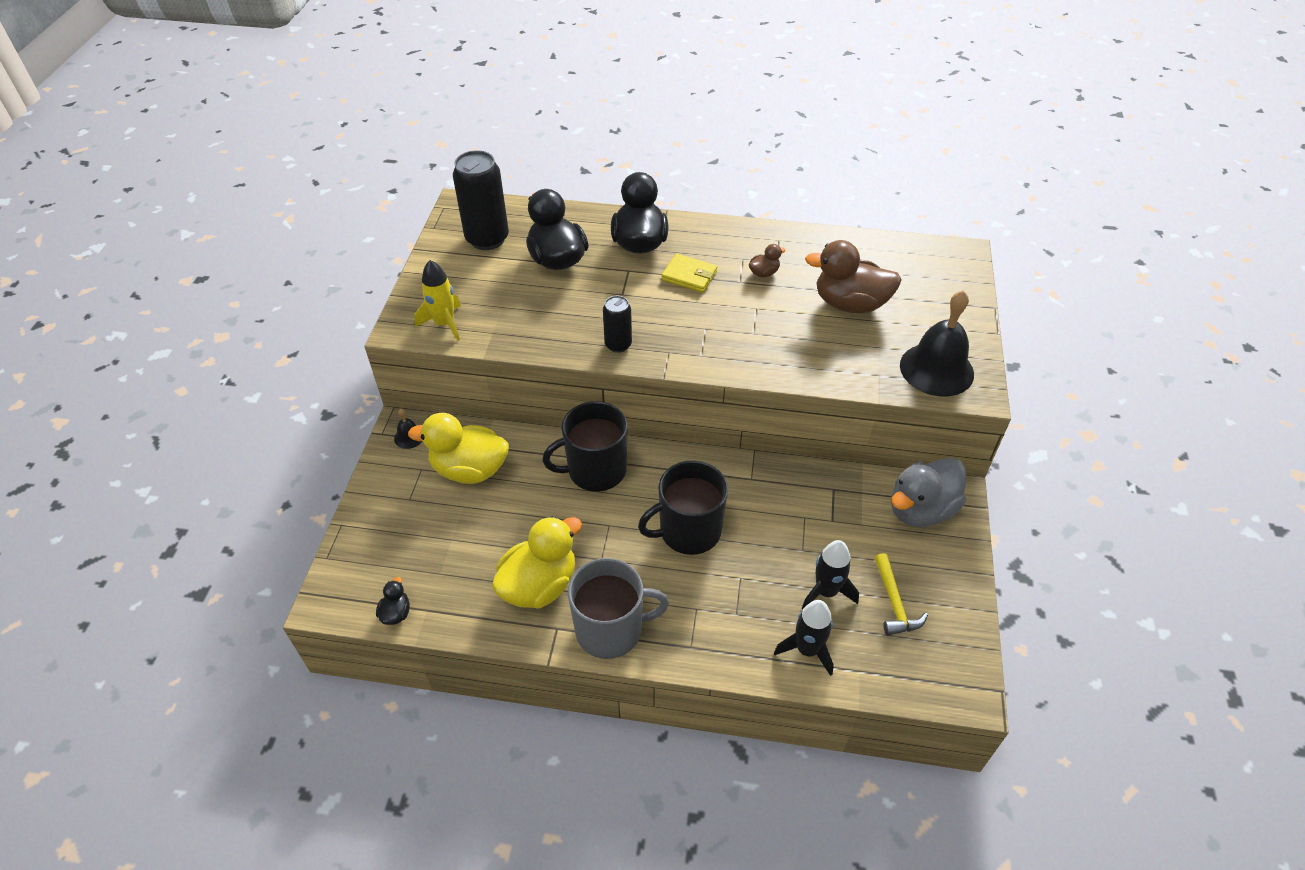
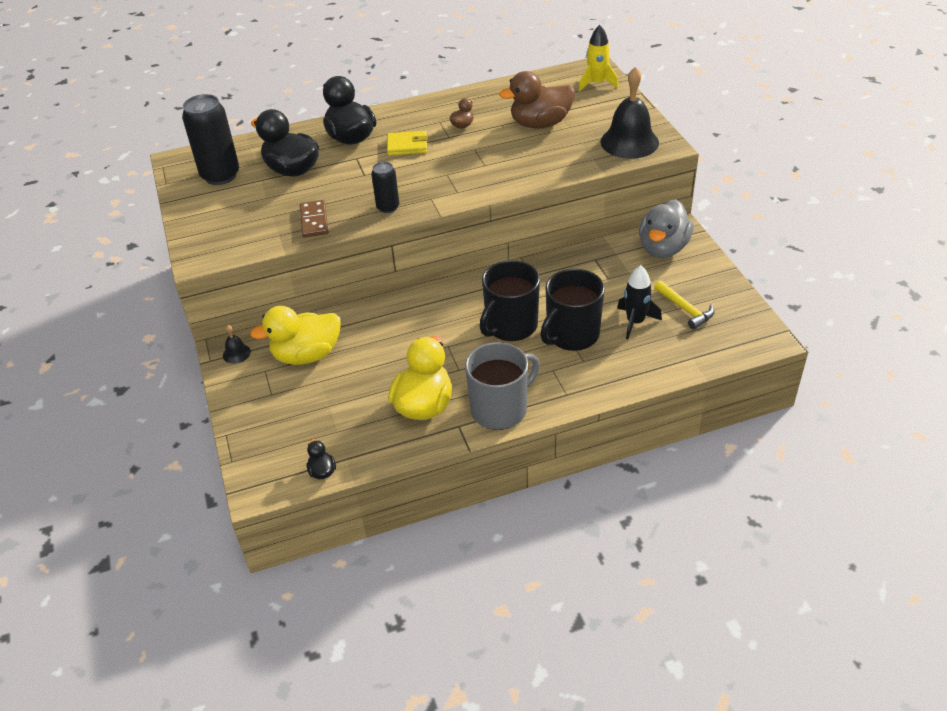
camera: 25 degrees left, 5 degrees down
(444, 324) = (233, 243): yellow rocket -> yellow rocket (596, 83)
(536, 330) = (314, 221): none -> brown domino
(595, 470) = (410, 316): black mug -> black mug (572, 334)
(807, 650) = (648, 361): black rocket -> none

